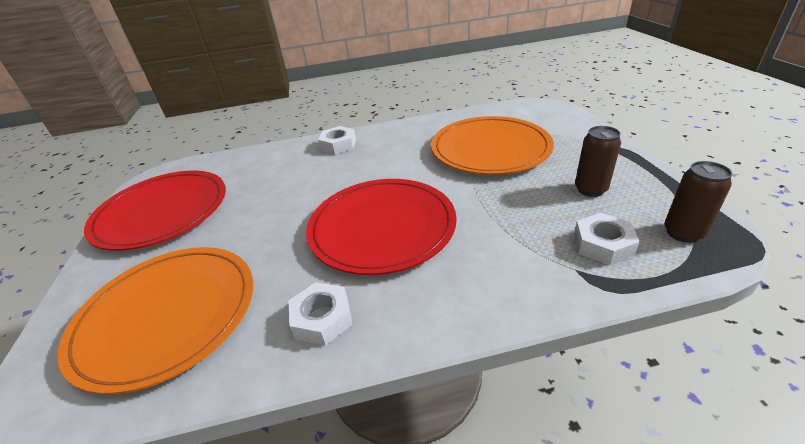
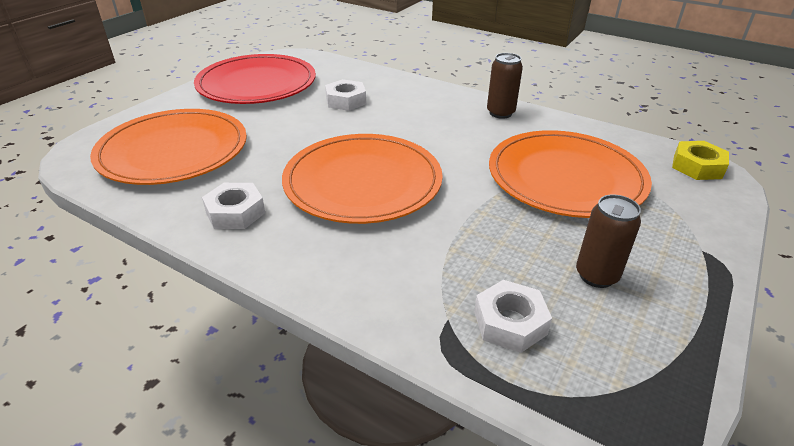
camera: 40 degrees right, 0 degrees up
(338, 145) = (438, 98): white nut -> white nut (346, 101)
(382, 227) = (363, 182): red plate -> orange plate
(534, 108) = (697, 167): none -> yellow nut
(683, 233) = (615, 378): brown can -> brown can (500, 113)

